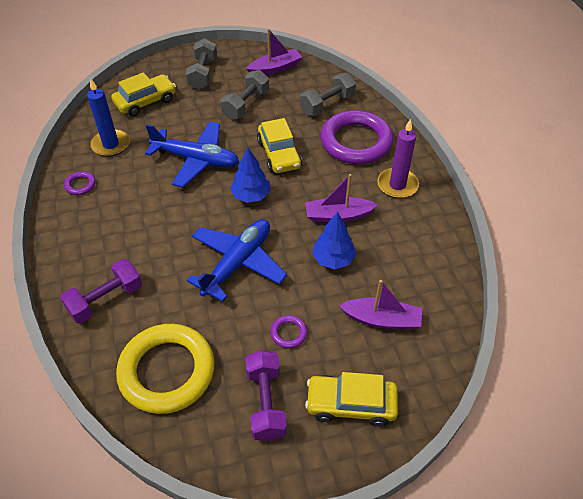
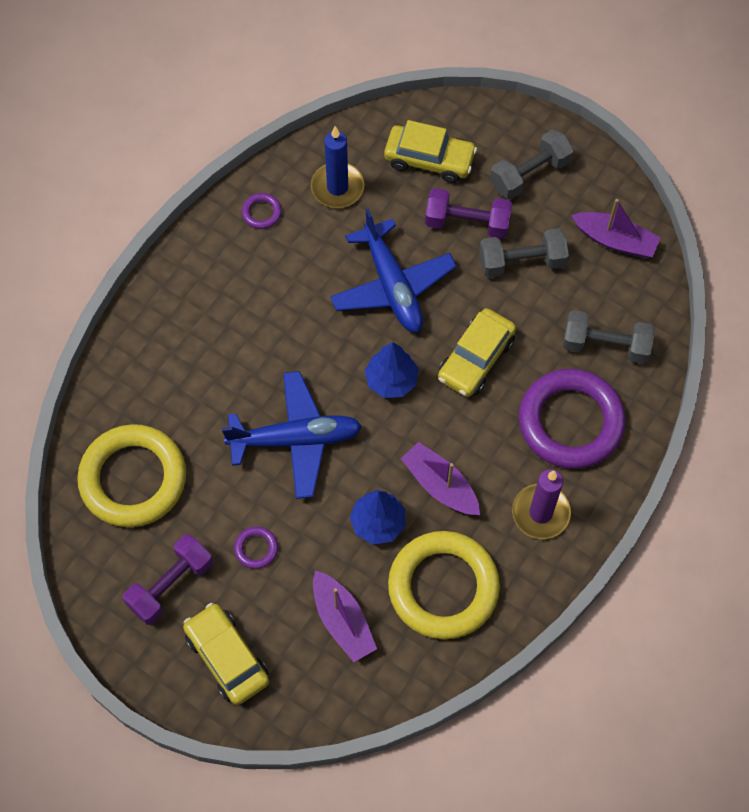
camera: 50 degrees right, 15 degrees up
(106, 300) = (158, 363): purple dumbbell -> purple dumbbell (467, 223)
(404, 255) = (443, 587): none -> yellow ring

